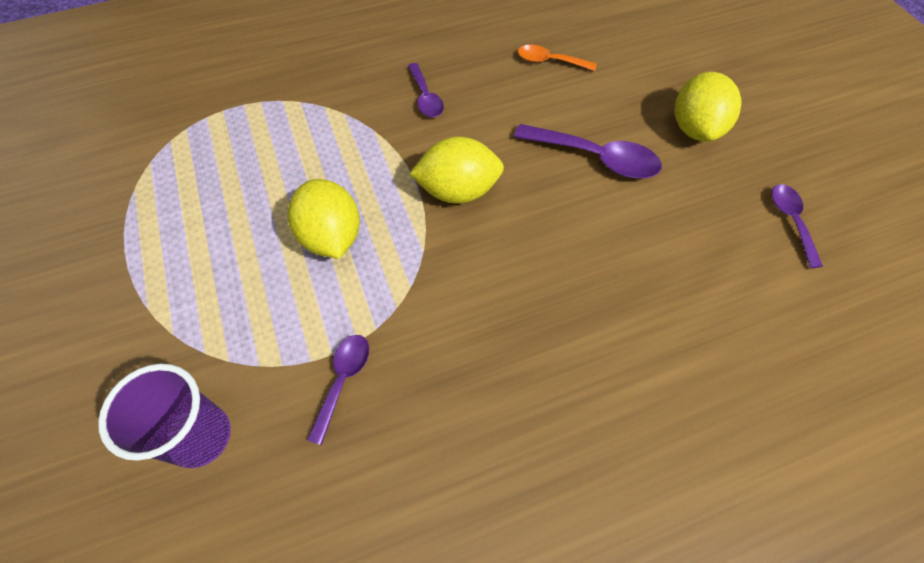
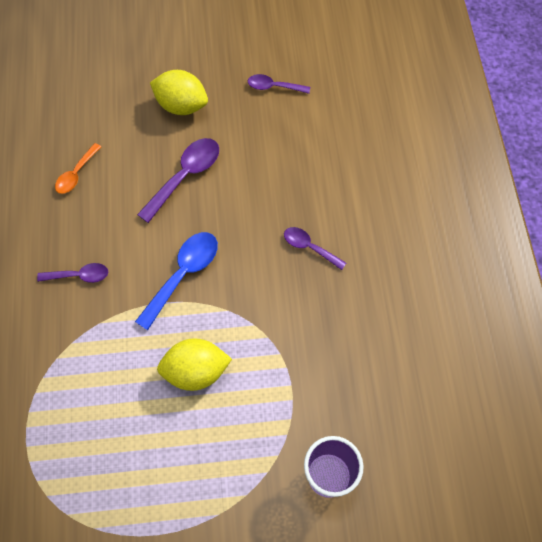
camera: 75 degrees left, 5 degrees up
(343, 380) = (312, 380): purple spoon -> purple spoon (309, 247)
(458, 191) = (183, 274): yellow lemon -> blue spoon

